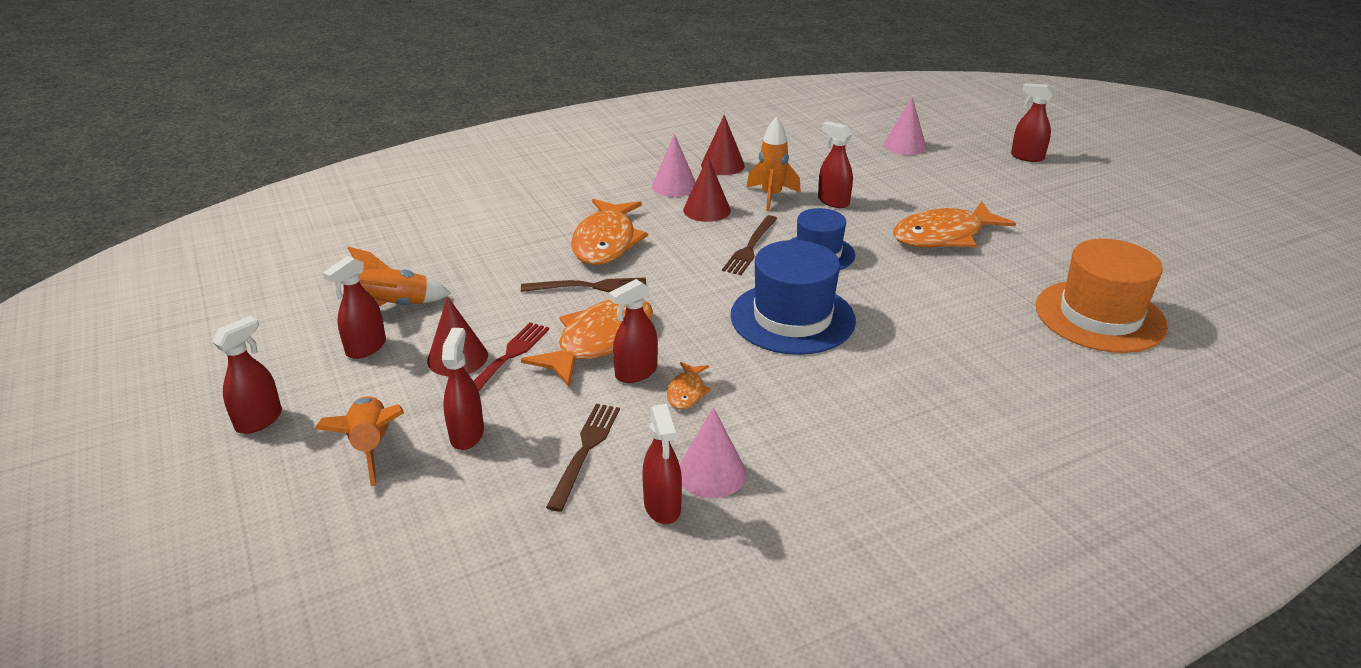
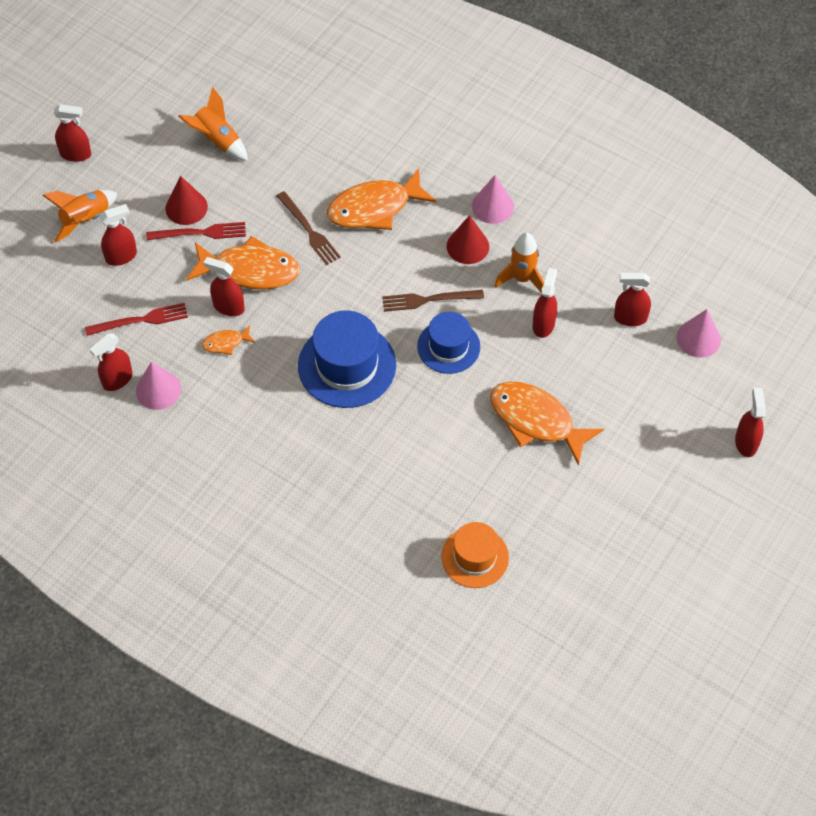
camera: 60 degrees right, 25 degrees up
(366, 348) = (167, 156): red spray bottle -> red spray bottle (630, 318)
(585, 451) = (140, 320): brown fork -> red fork
(722, 165) = (555, 221): red cone -> none
(1100, 316) = (475, 557): orange hat -> orange hat, size x0.64

